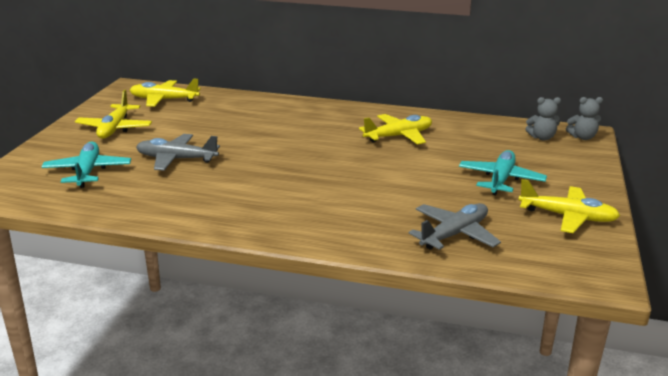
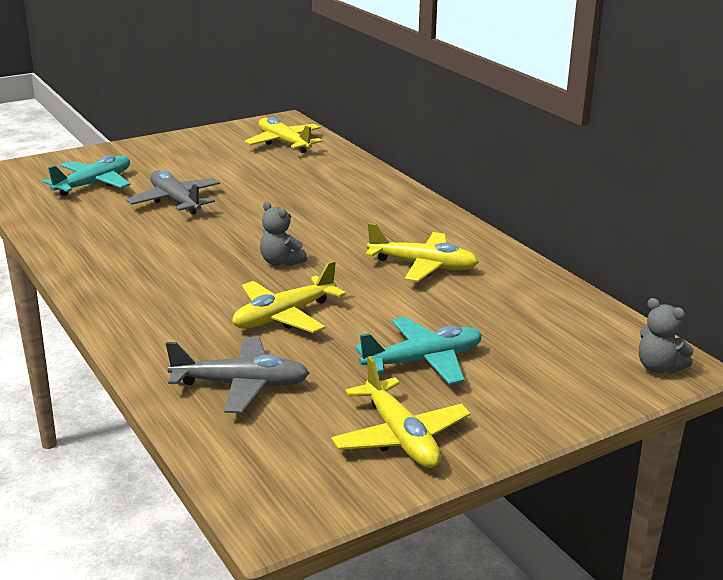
camera: 45 degrees right, 0 degrees up
(115, 128) = (189, 155): yellow plane -> yellow plane (284, 316)
(542, 138) = (597, 342): grey teddy bear -> grey teddy bear (281, 262)

